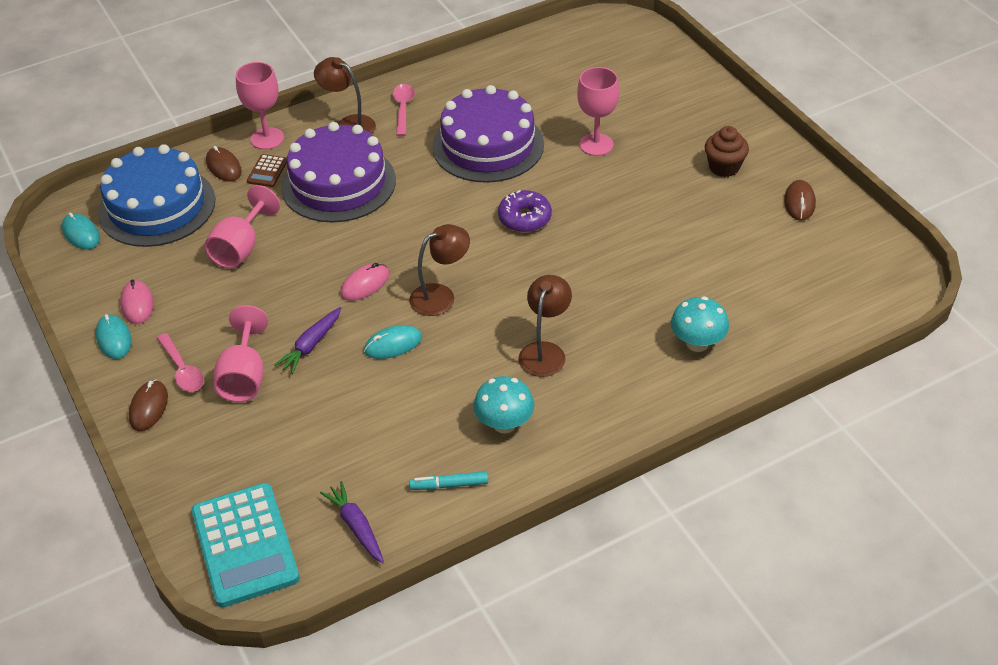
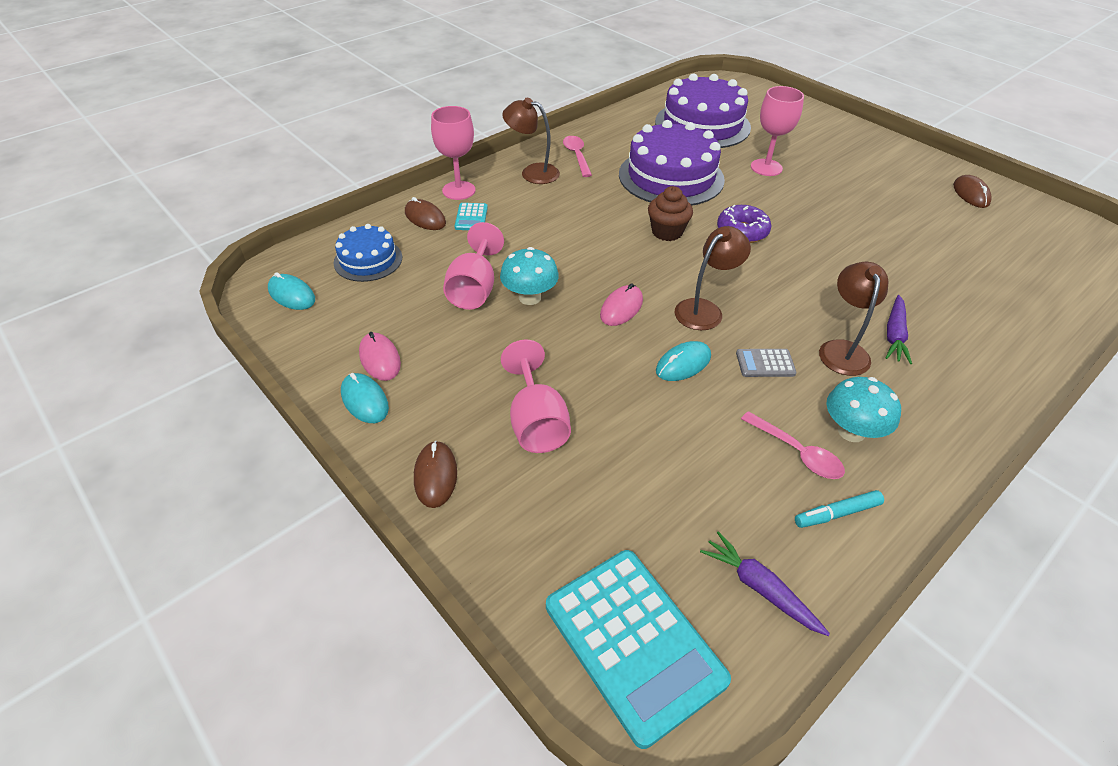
camera: 15 degrees left, 0 degrees up
(157, 206) = (368, 260): blue cake -> blue cake, size x0.55
(182, 370) = (460, 424): pink spoon -> pink spoon (797, 452)
(267, 171) = (471, 217): brown calculator -> turquoise calculator
(311, 345) = (595, 376): purple carrot -> purple carrot (894, 335)
(338, 183) = (547, 220): purple cake -> purple cake (702, 124)
(466, 354) = (765, 363): none -> grey calculator
(697, 343) = (980, 322): turquoise mushroom -> turquoise mushroom (529, 297)
(724, 167) = (887, 174): brown cupcake -> brown cupcake (667, 232)

